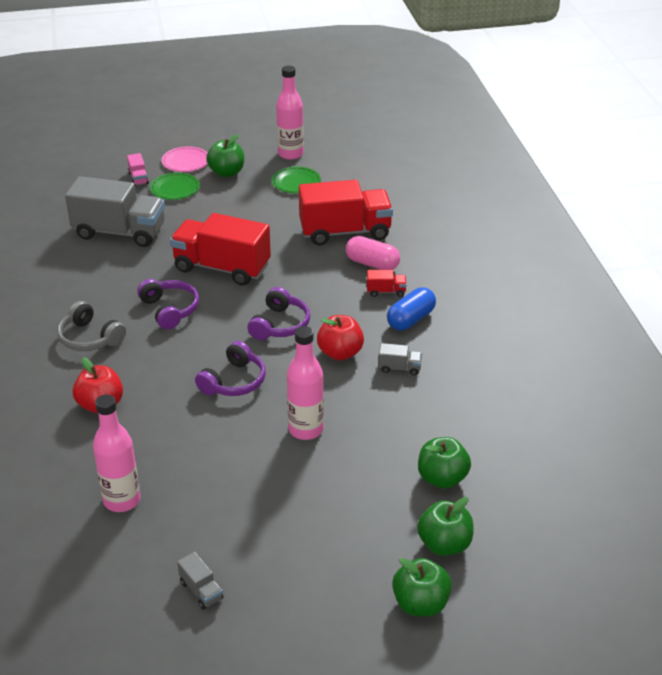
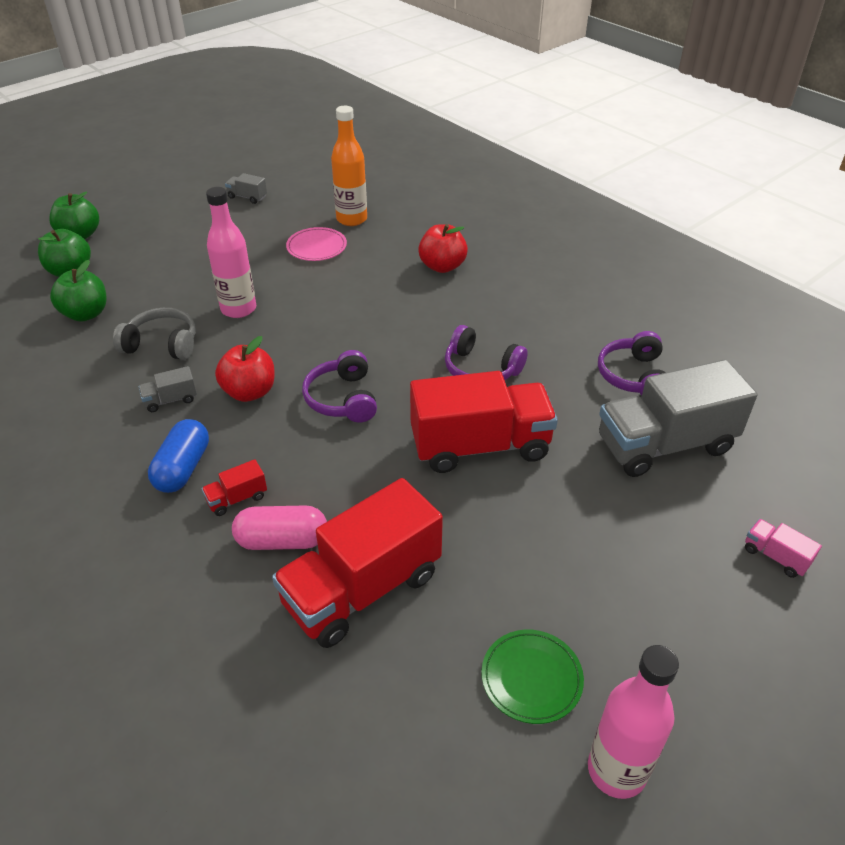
camera: 150 degrees right, 5 degrees up
(90, 338) = (524, 312): grey headphones -> grey headphones (162, 344)
(122, 500) = (351, 219): pink bottle -> orange bottle
(175, 189) = (698, 560): green plate -> none
(186, 162) = (761, 637): pink plate -> pink plate (316, 247)
(226, 173) = (667, 643): green apple -> none
(234, 381) = (341, 324): purple headphones -> purple headphones (633, 376)

